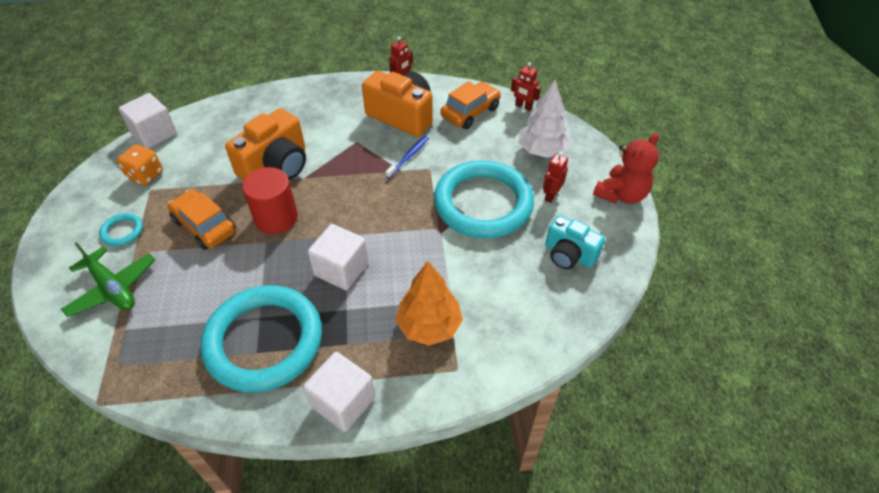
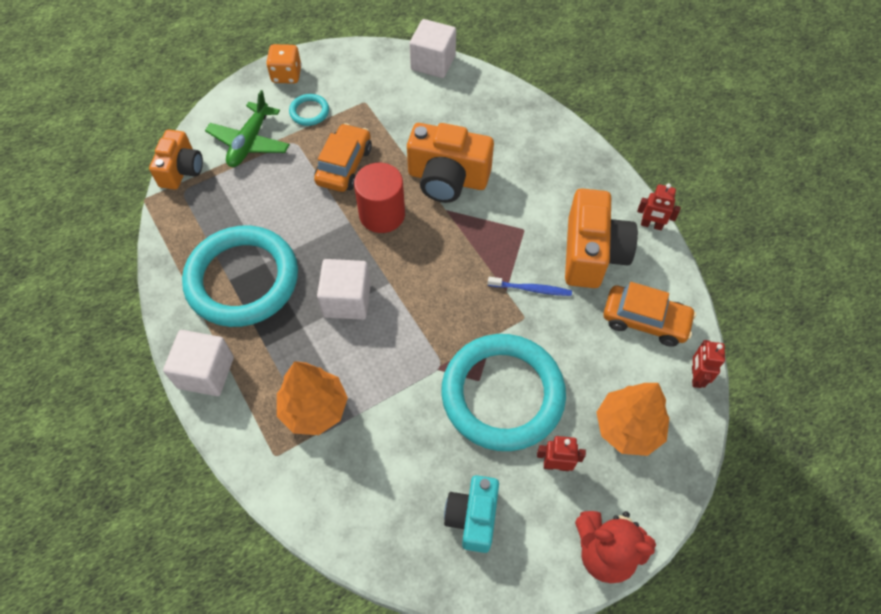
camera: 65 degrees right, 10 degrees up
(91, 357) = (181, 170): none -> orange camera
(146, 175) = (379, 88): orange dice -> orange dice (286, 75)
(542, 150) = (628, 428): white tree -> orange tree

